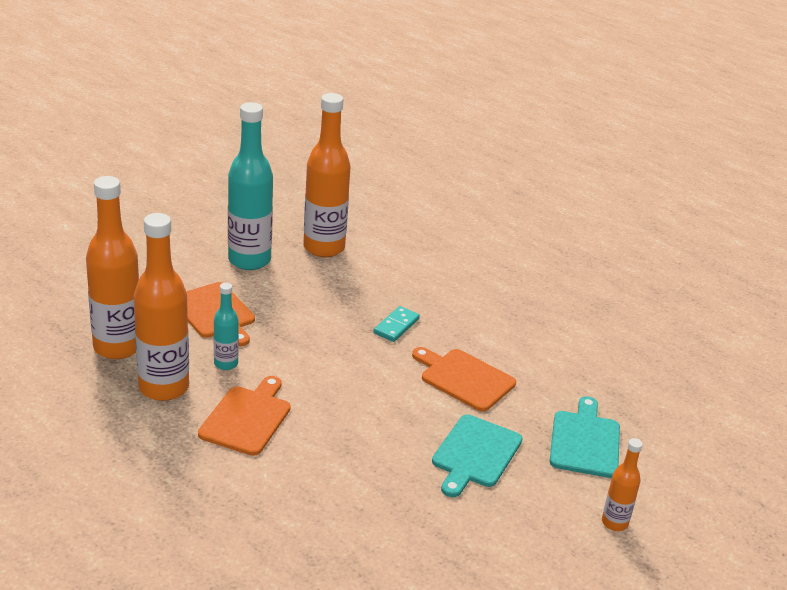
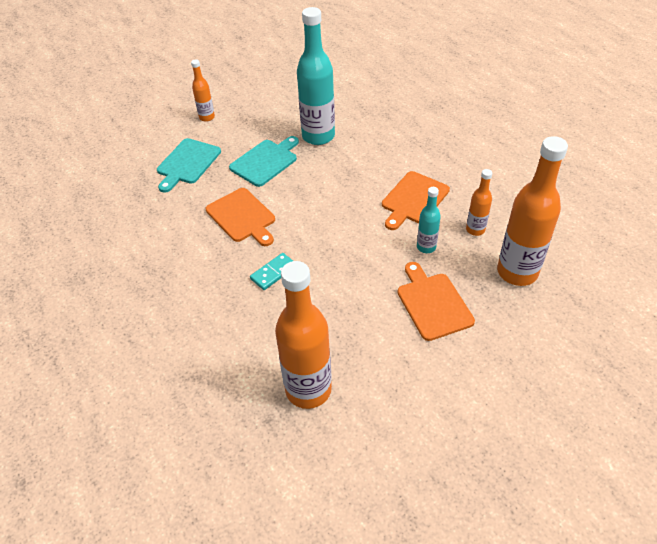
camera: 160 degrees left, 15 degrees up
(164, 387) = (475, 230): orange bottle -> orange bottle, size x0.50
(249, 260) = (393, 376): turquoise bottle -> turquoise bottle (318, 136)

